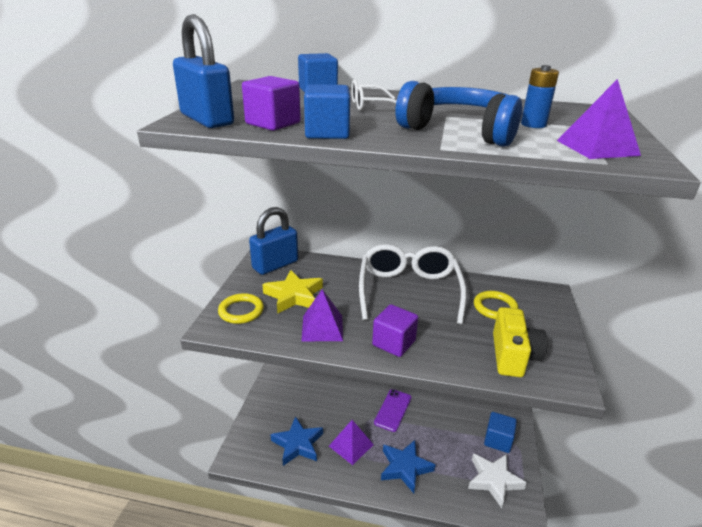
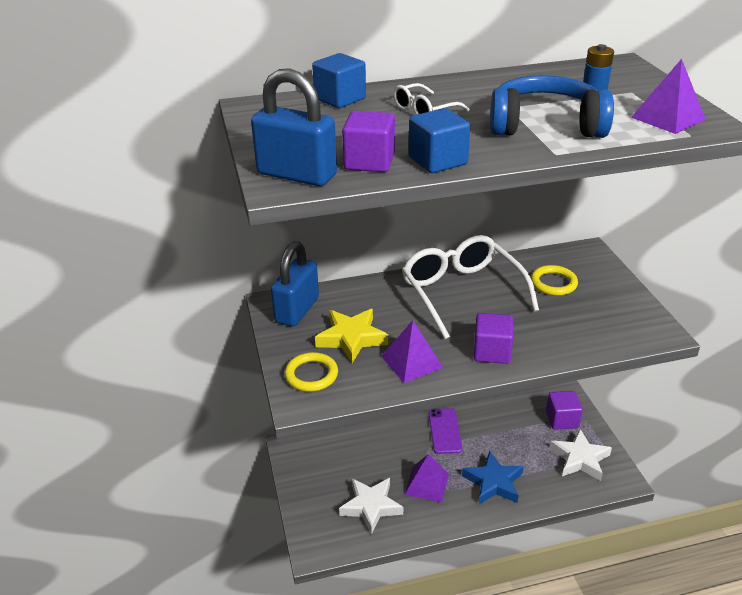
camera: 25 degrees left, 5 degrees up
(298, 444) = (371, 506): blue star -> white star
(498, 440) = (562, 420): blue cube -> purple cube
(513, 356) = (601, 325): yellow camera -> none

